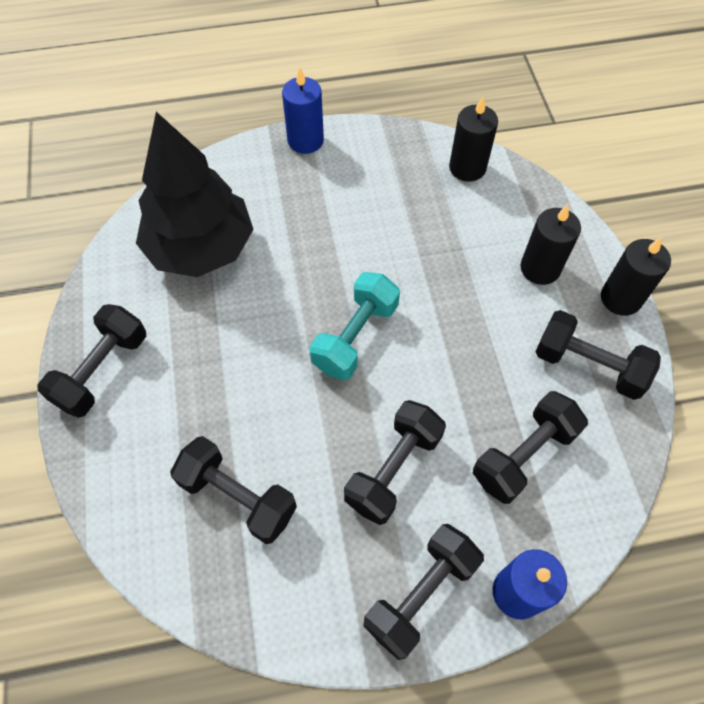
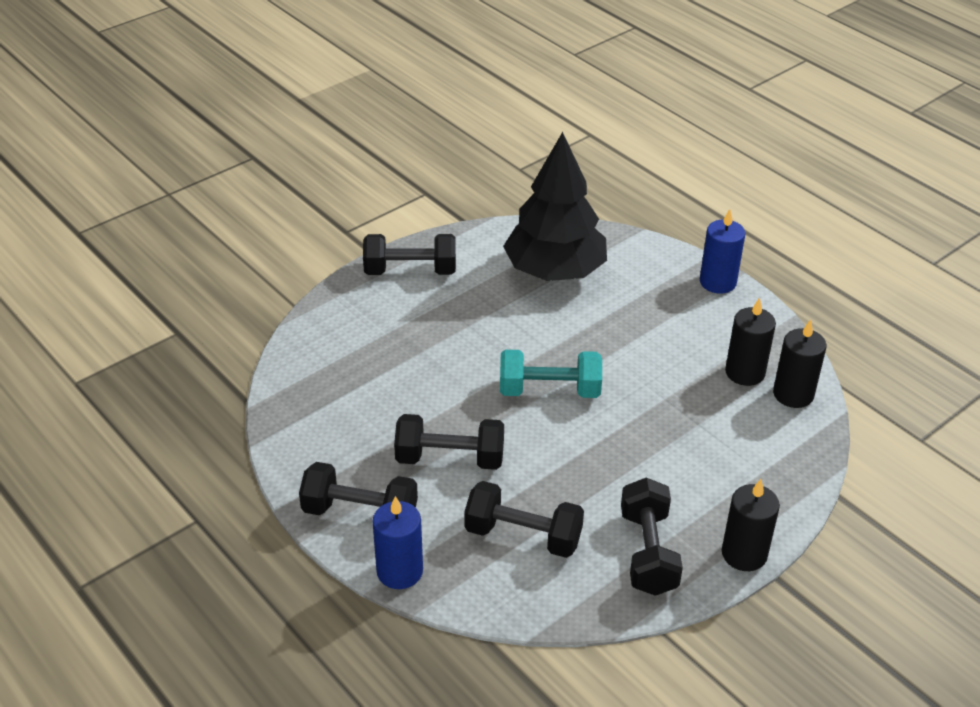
camera: 60 degrees right, 20 degrees down
(238, 497) = (366, 382): black dumbbell -> none
(540, 268) = (725, 484): black candle -> black candle (745, 372)

